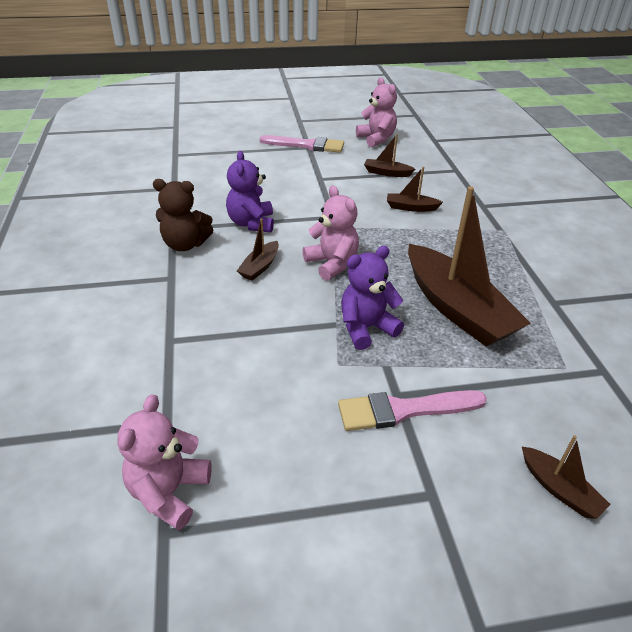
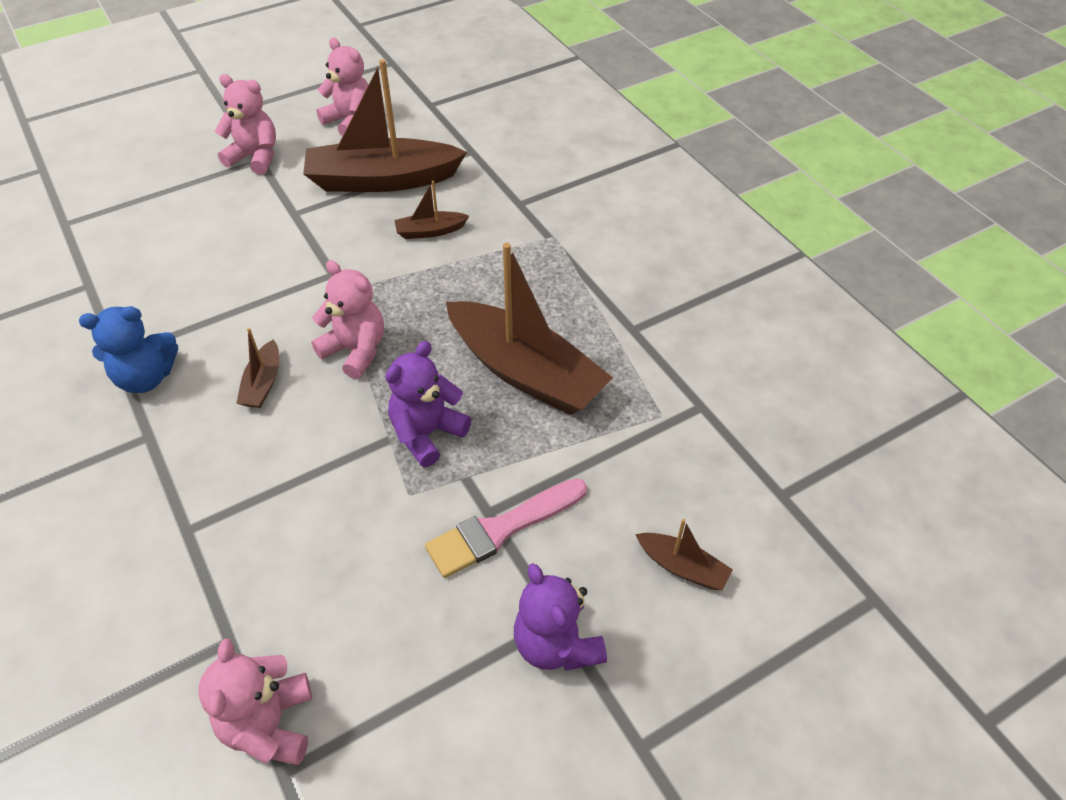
camera: 20 degrees left, 10 degrees up
(185, 244) = (146, 377): brown teddy bear -> blue teddy bear
(251, 223) = (226, 316): purple teddy bear -> purple teddy bear (556, 644)
(306, 145) = (255, 157): pink brush -> pink teddy bear
(387, 173) = (382, 180): brown boat -> brown boat, size x2.26

